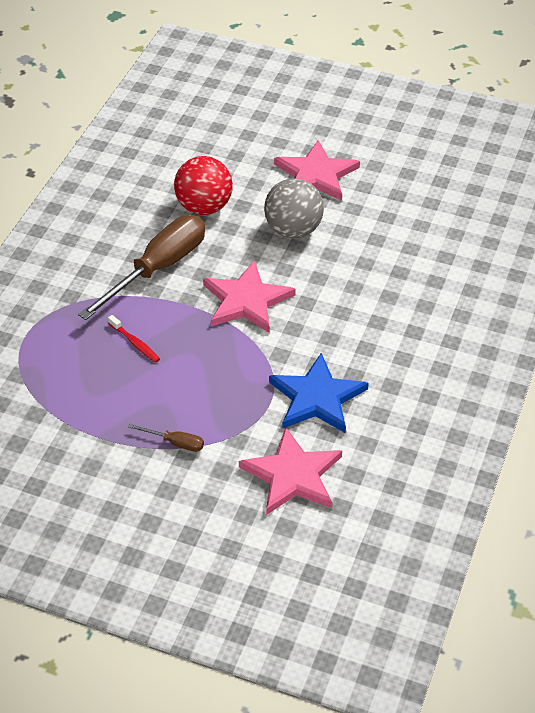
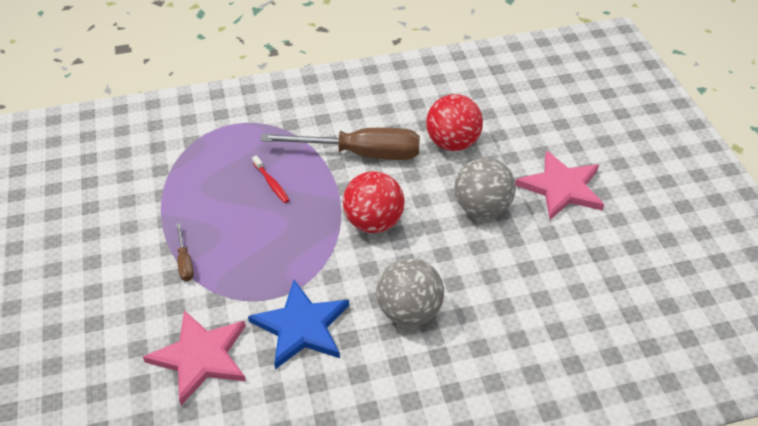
camera: 55 degrees right, 0 degrees up
(135, 343) = (271, 183): red toothbrush -> red toothbrush turned 45 degrees counterclockwise
(246, 300) = (373, 222): pink star -> red ball
(358, 326) = (409, 311): none -> grey ball

